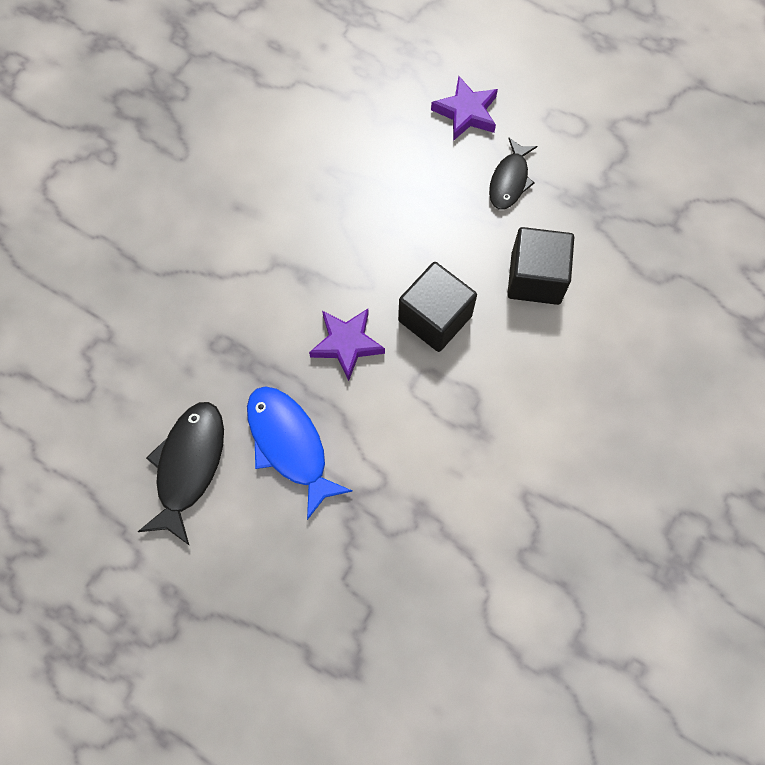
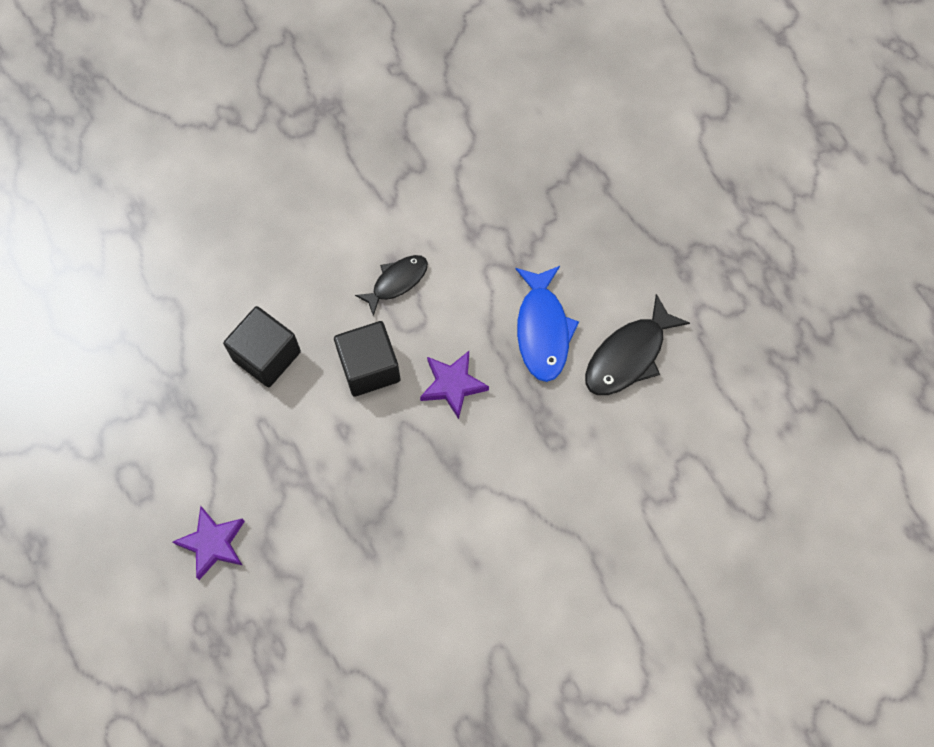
camera: 150 degrees left, 0 degrees up
(509, 180) = (224, 453): black fish -> black fish (397, 282)

